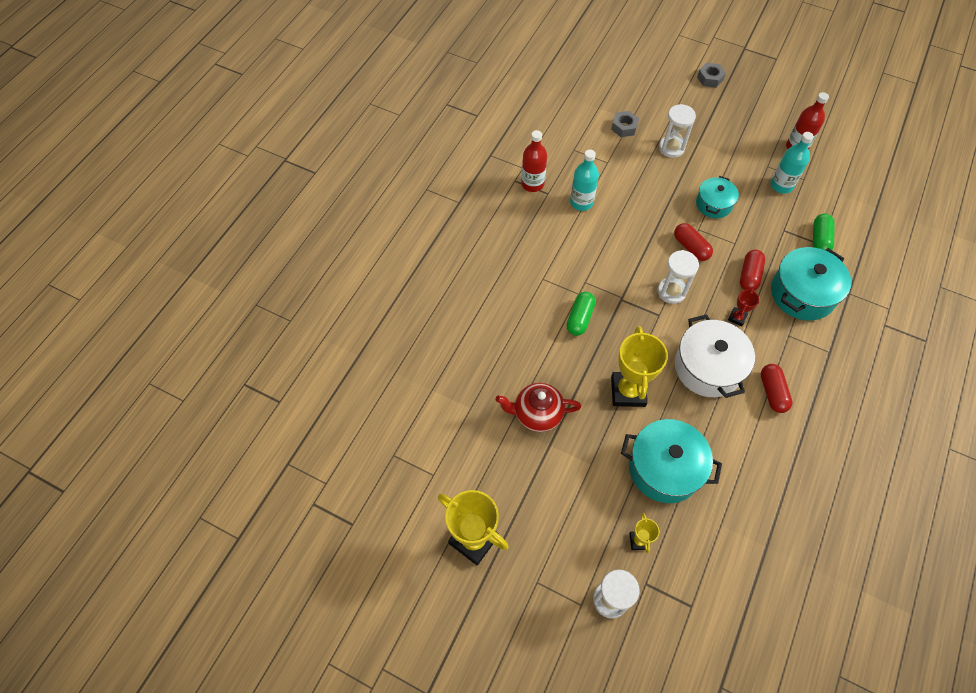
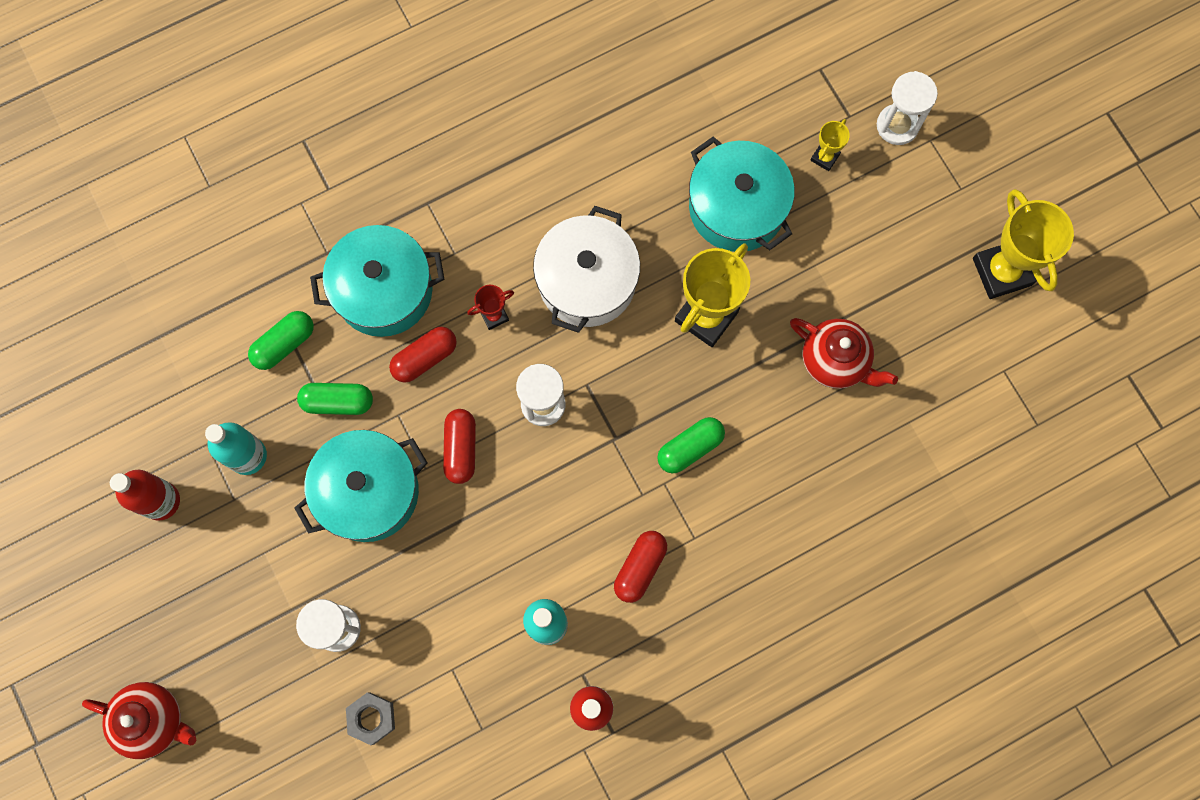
camera: 145 degrees left, 15 degrees up
(710, 78) = (153, 720): grey nut -> red teapot
(713, 204) = (368, 492): turquoise pot -> turquoise pot, size x1.65
(768, 231) = (338, 402): none -> green capsule
(772, 392) = (540, 204): red capsule -> red capsule (640, 568)

